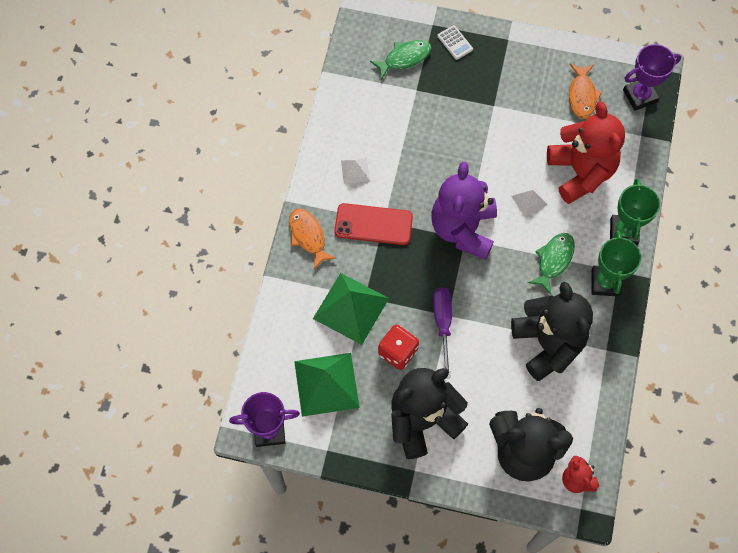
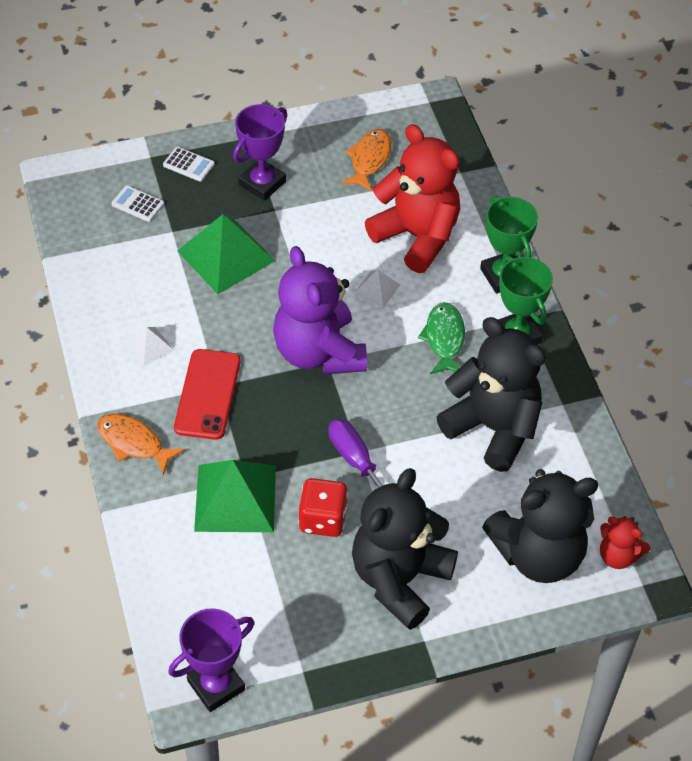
camera: 30 degrees left, 15 degrees down
(326, 384) = (256, 596): green pyramid -> green pyramid (226, 255)
(373, 224) = (207, 394): red phone -> red phone turned 60 degrees counterclockwise
(404, 58) = (137, 204): green fish -> white calculator
(582, 95) = (369, 159): orange fish -> orange fish turned 135 degrees counterclockwise
(640, 96) = (434, 134): purple trophy -> purple trophy (262, 183)

